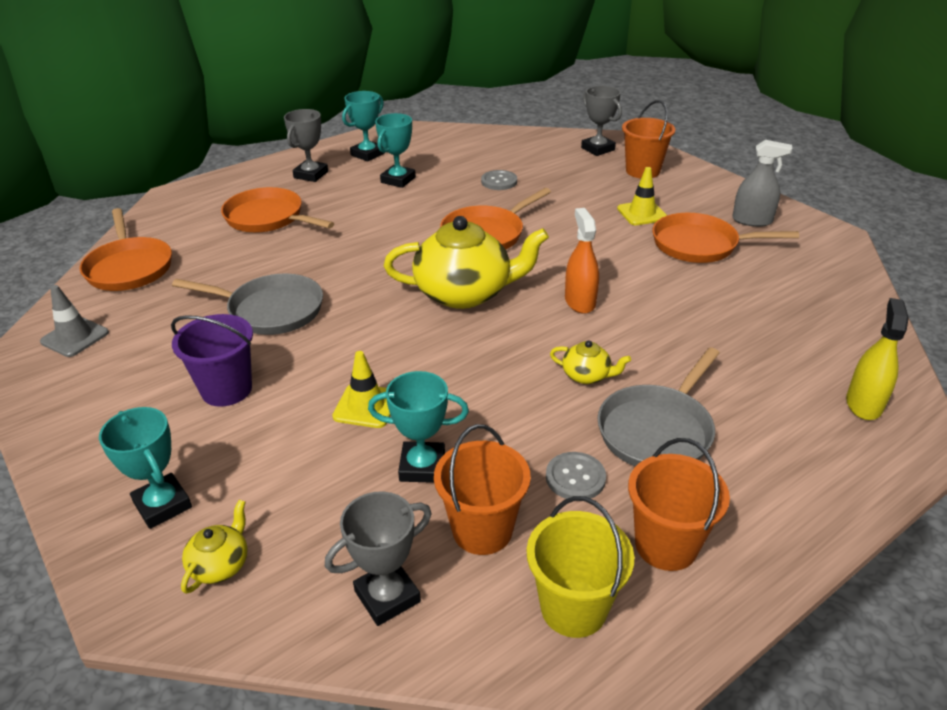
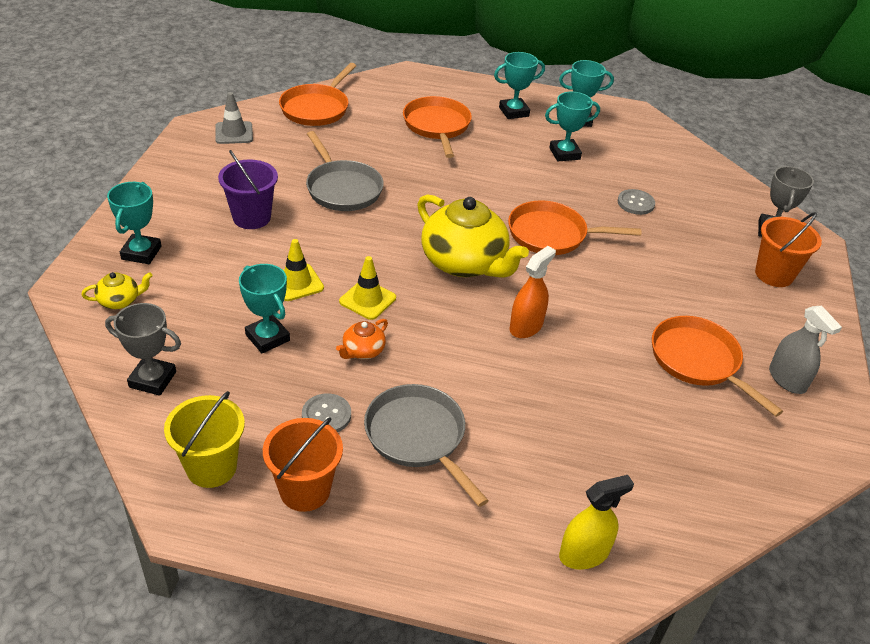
camera: 45 degrees right, 5 degrees up
(311, 175) = (513, 112): grey trophy -> turquoise trophy
(482, 530) = (238, 393): orange bucket -> none
(511, 409) = (362, 351): none -> orange teapot
(587, 375) = (440, 372): yellow teapot -> none
(642, 213) = (700, 305): yellow traffic cone -> yellow traffic cone (367, 300)
(657, 430) = (418, 437): grey pan -> grey pan turned 60 degrees clockwise

